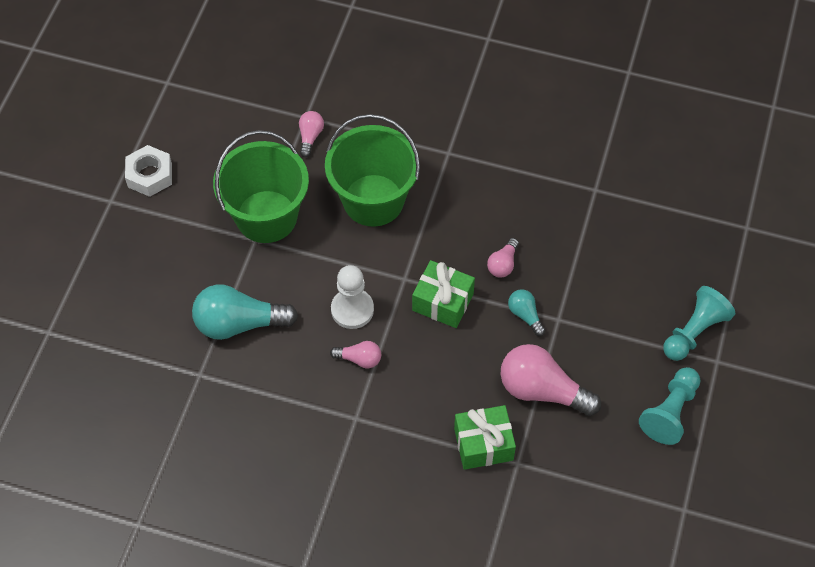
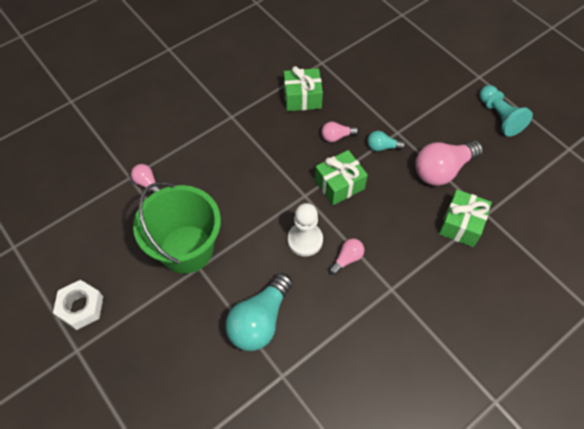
camera: 55 degrees left, 0 degrees up
(373, 200) = (230, 177): green bucket -> none
(503, 264) = (337, 136): pink light bulb -> pink light bulb turned 105 degrees clockwise
(528, 201) = (302, 98): none -> green gift
(694, 332) = (453, 75): turquoise pawn -> none

